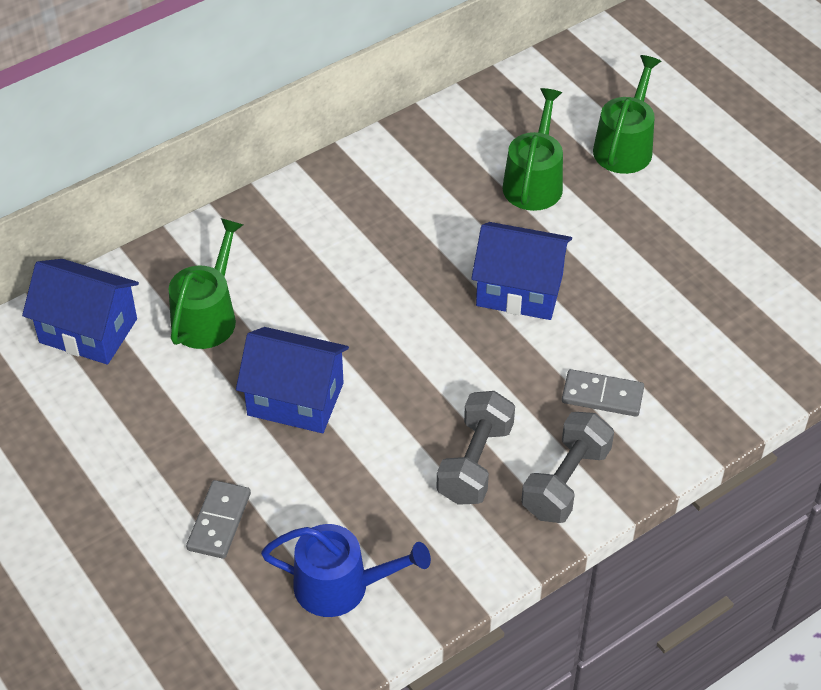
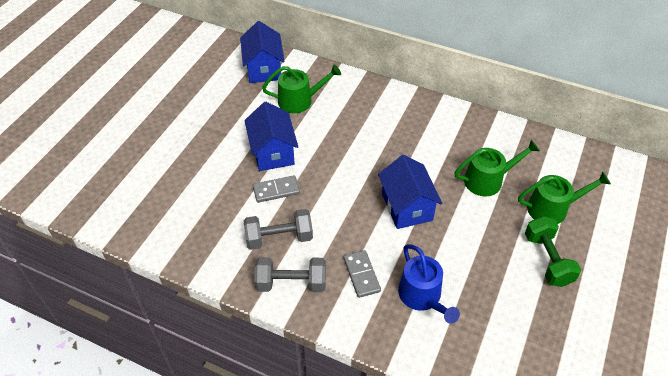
camera: 60 degrees right, 0 degrees up
(219, 521) = (186, 158): grey domino -> grey domino (276, 190)
(341, 586) = (173, 218): blue watering can -> blue watering can (422, 296)
(699, 196) = (547, 259): none -> green dumbbell

